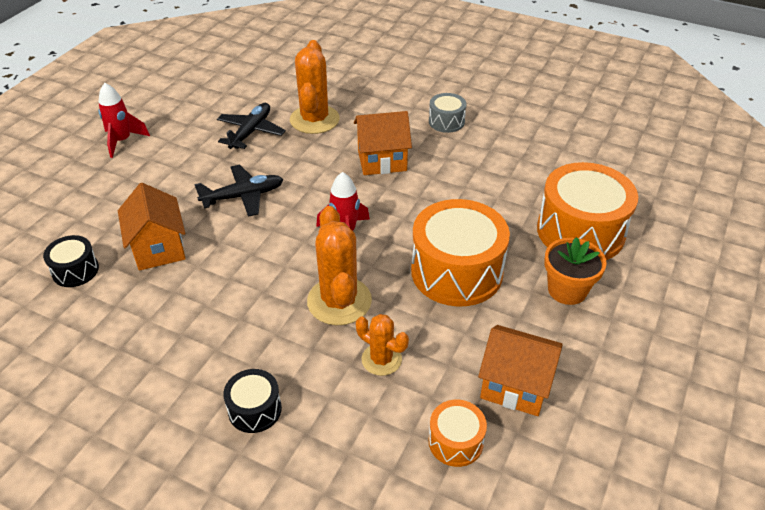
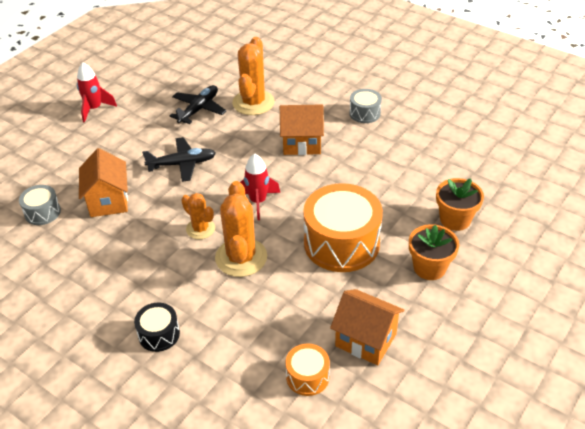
camera: 10 degrees right, 0 degrees up
(75, 270) = (42, 212): black drum -> grey drum
(381, 359) = (264, 307): orange cactus -> orange cactus (200, 229)
(580, 231) = (455, 219): orange drum -> orange flower pot

